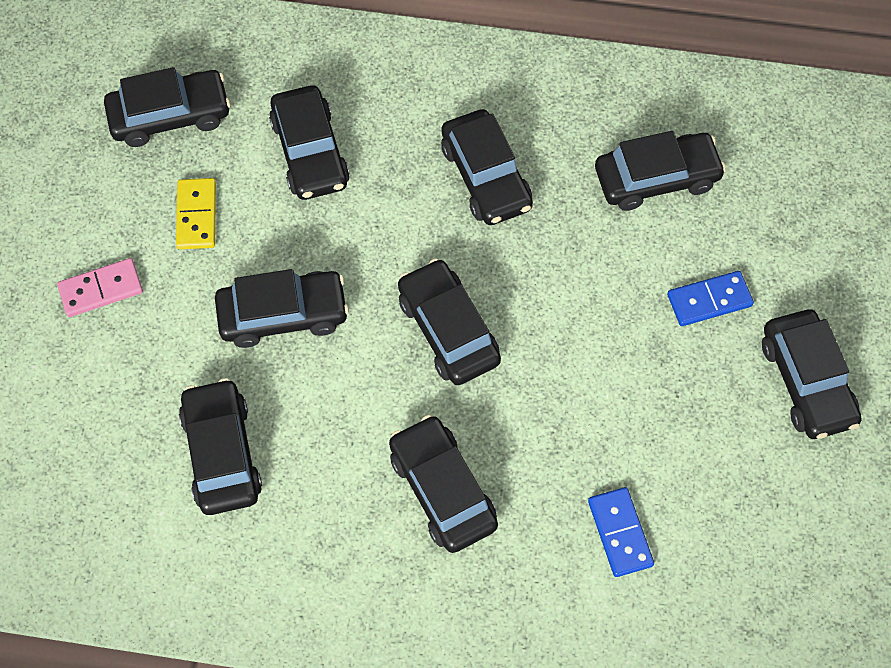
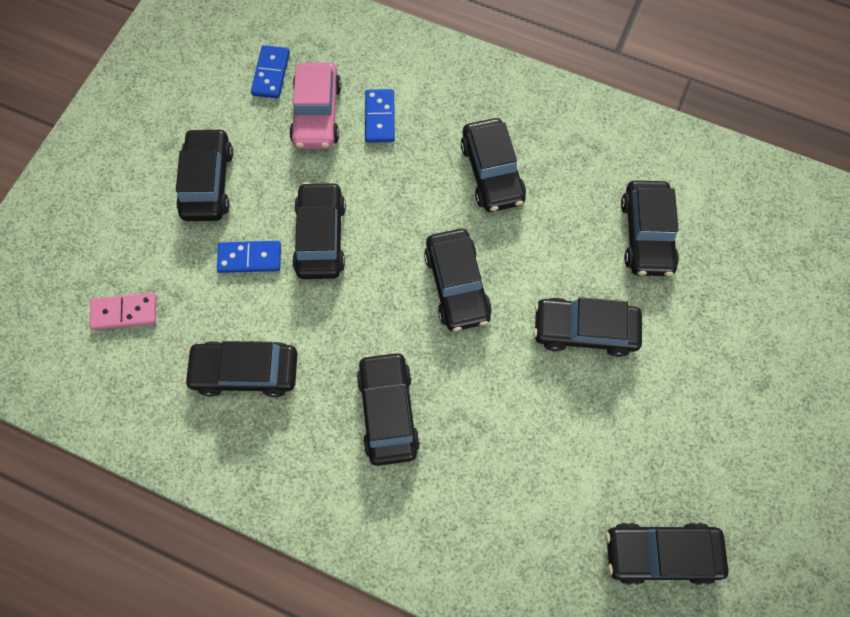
camera: 165 degrees left, 5 degrees up
(101, 289) = (732, 390): pink domino -> pink domino (125, 312)
(197, 215) = (645, 439): yellow domino -> none
(310, 152) = (536, 477): black car -> black car (320, 237)
(708, 515) = (317, 114): none -> pink car
(799, 563) = (271, 74): none -> blue domino

